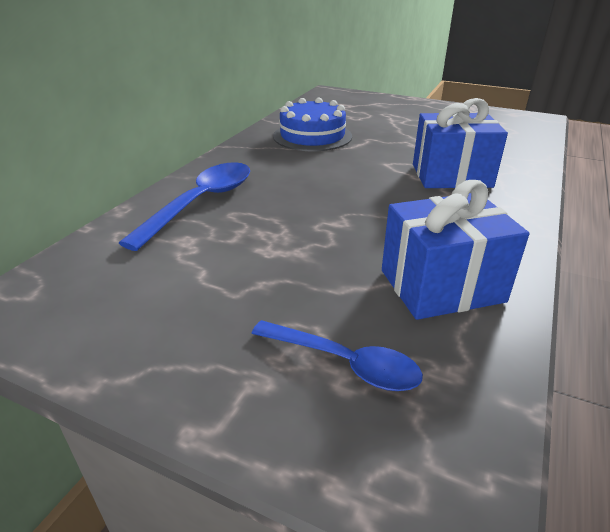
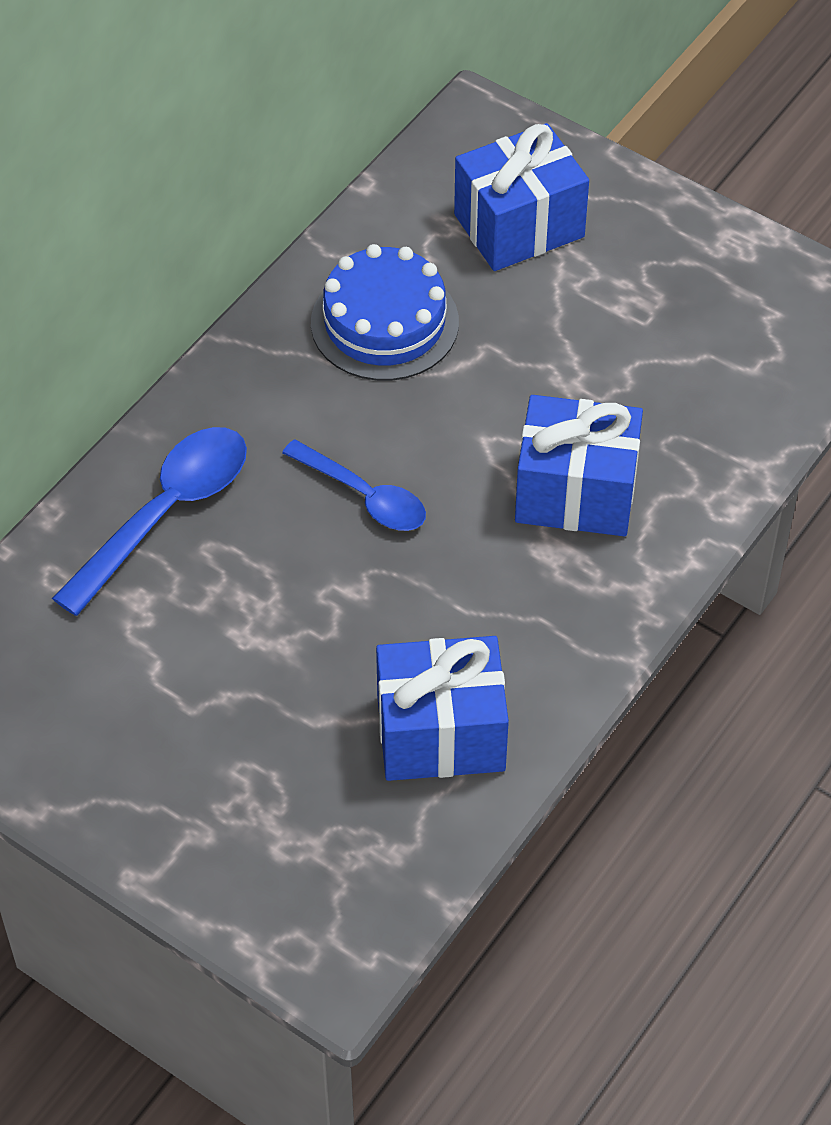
camera: 10 degrees right, 20 degrees up
(344, 363) = (289, 824): blue spoon -> blue spoon (363, 496)
(364, 111) = (519, 226): none -> blue gift

